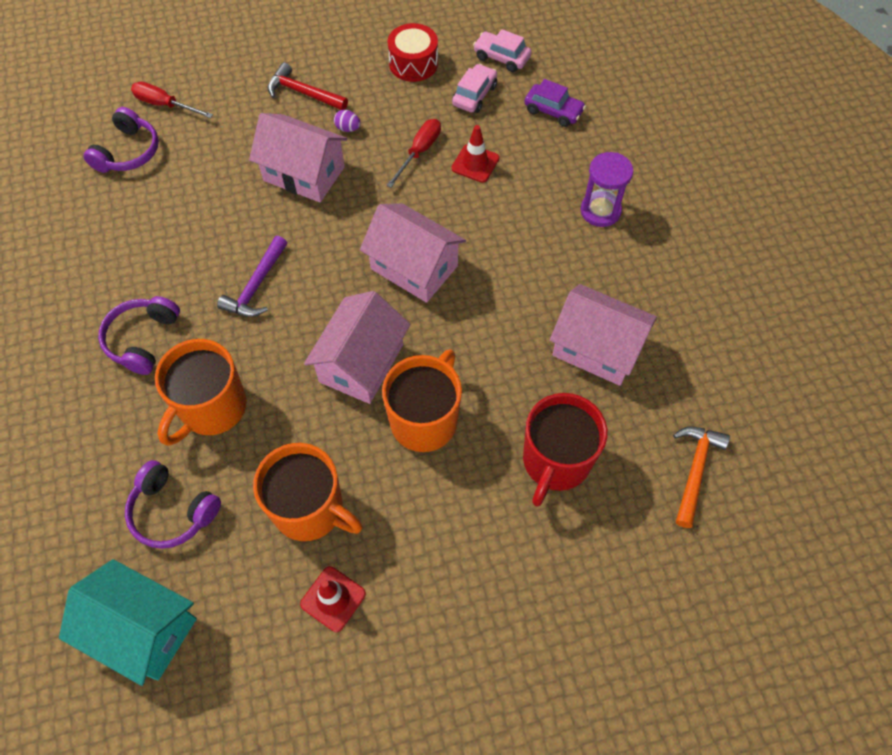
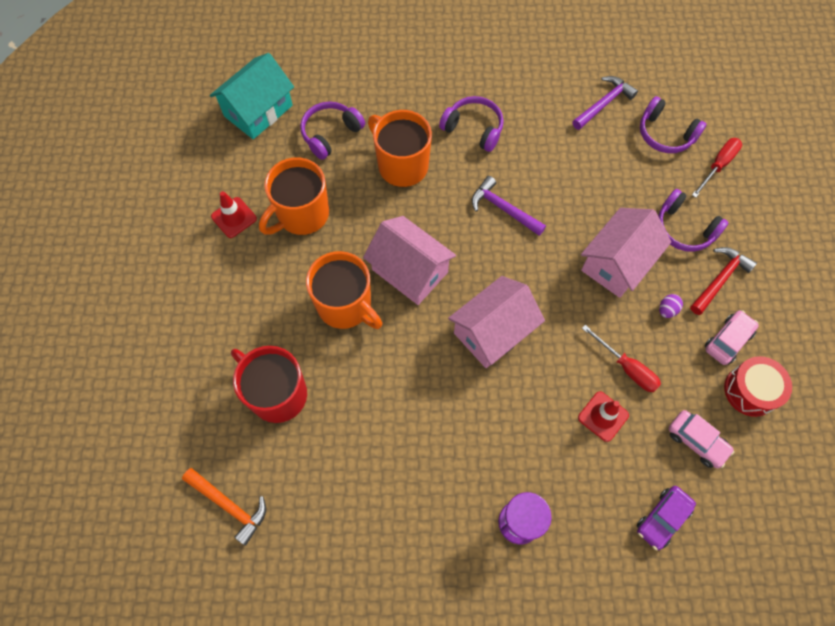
camera: 105 degrees right, 5 degrees up
(89, 212) = (604, 103): none -> purple hammer
(250, 124) = (684, 228): none -> purple headphones
(501, 57) = (751, 486): pink car -> pink car (728, 340)
(597, 348) = (368, 463): pink house -> none

